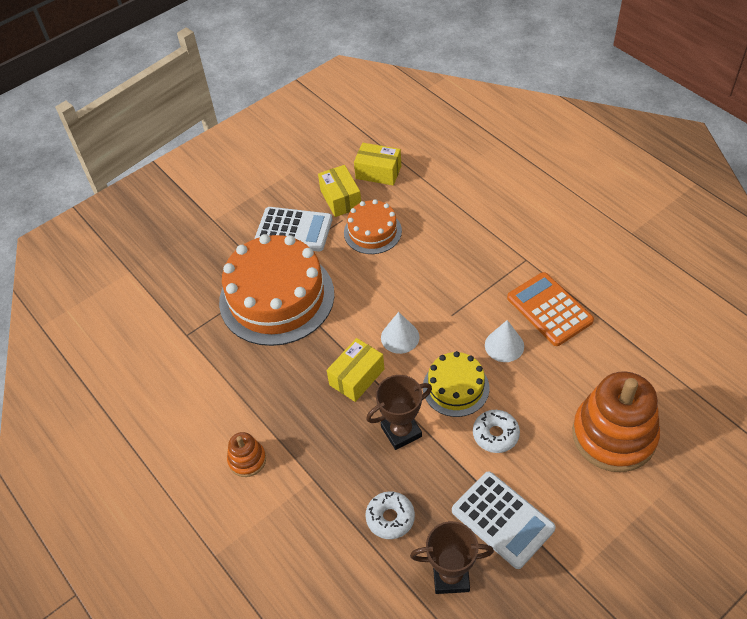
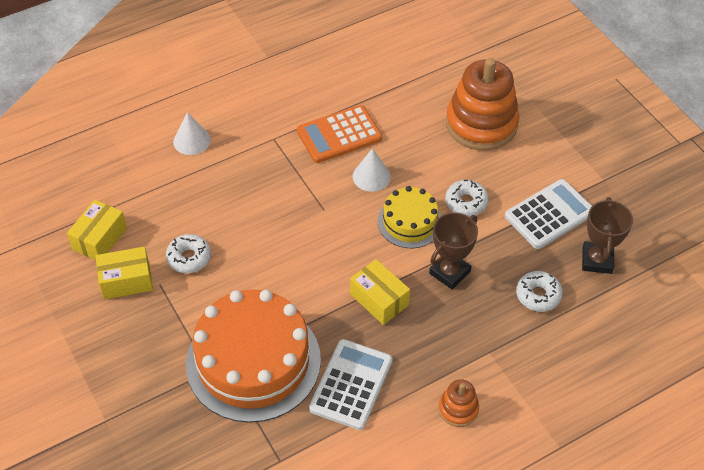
camera: 85 degrees left, 0 degrees up
(294, 230) = (157, 333): white calculator -> white calculator (351, 384)
(372, 231) = (189, 258): orange cake -> white donut
(400, 337) = (339, 256): white cone -> white cone (192, 140)
(401, 431) = (449, 272): brown trophy -> brown trophy turned 60 degrees clockwise

